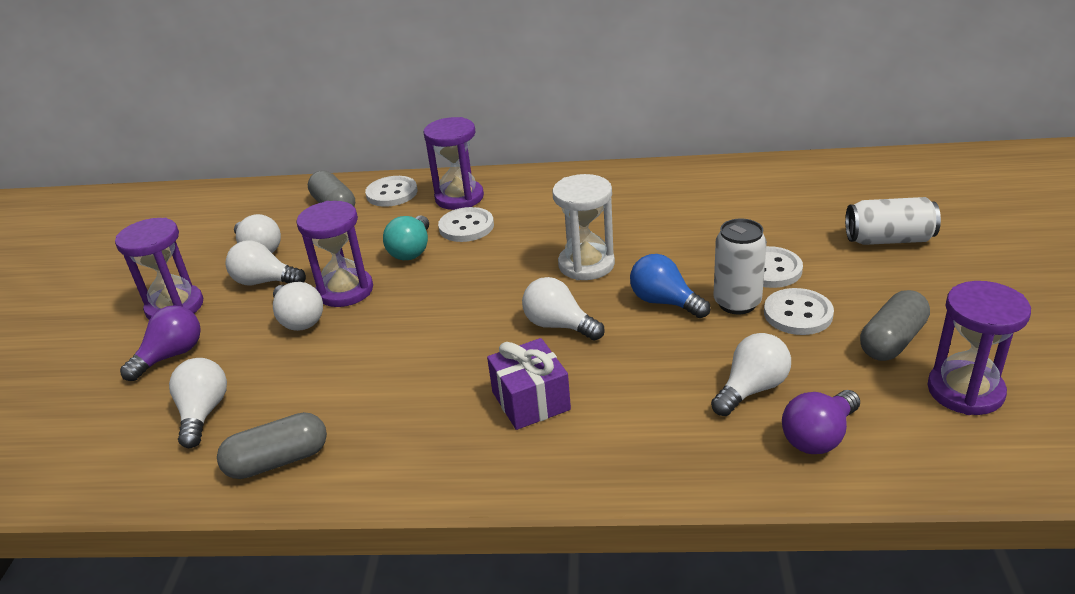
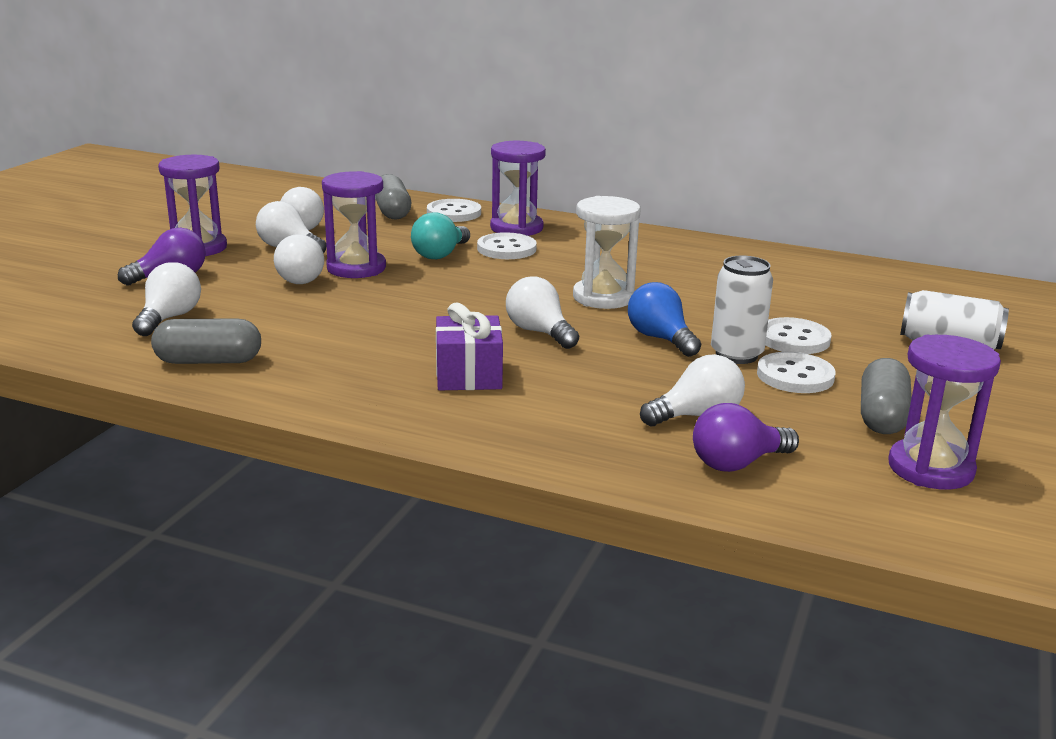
camera: 15 degrees right, 10 degrees down
(892, 341) = (882, 416): grey capsule -> grey capsule turned 45 degrees counterclockwise

